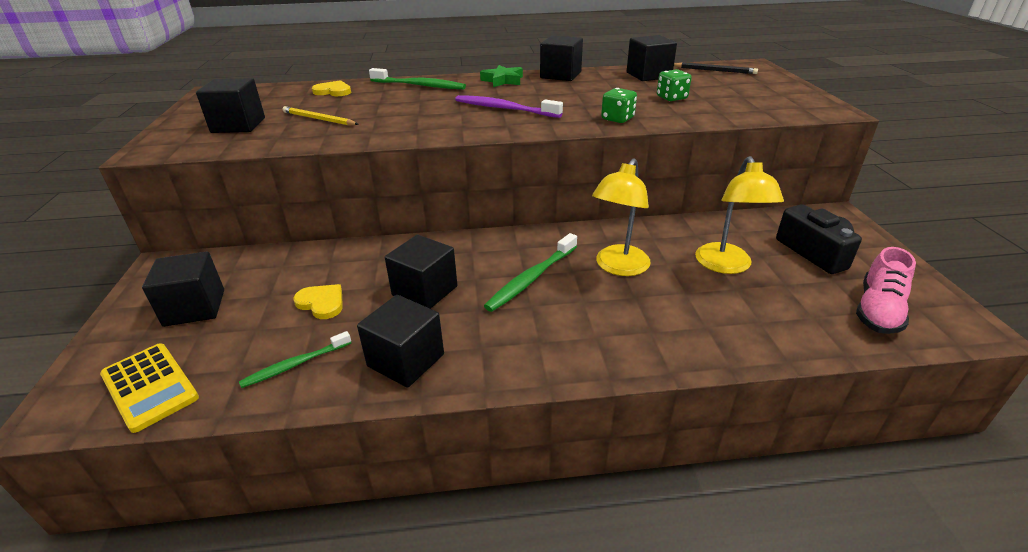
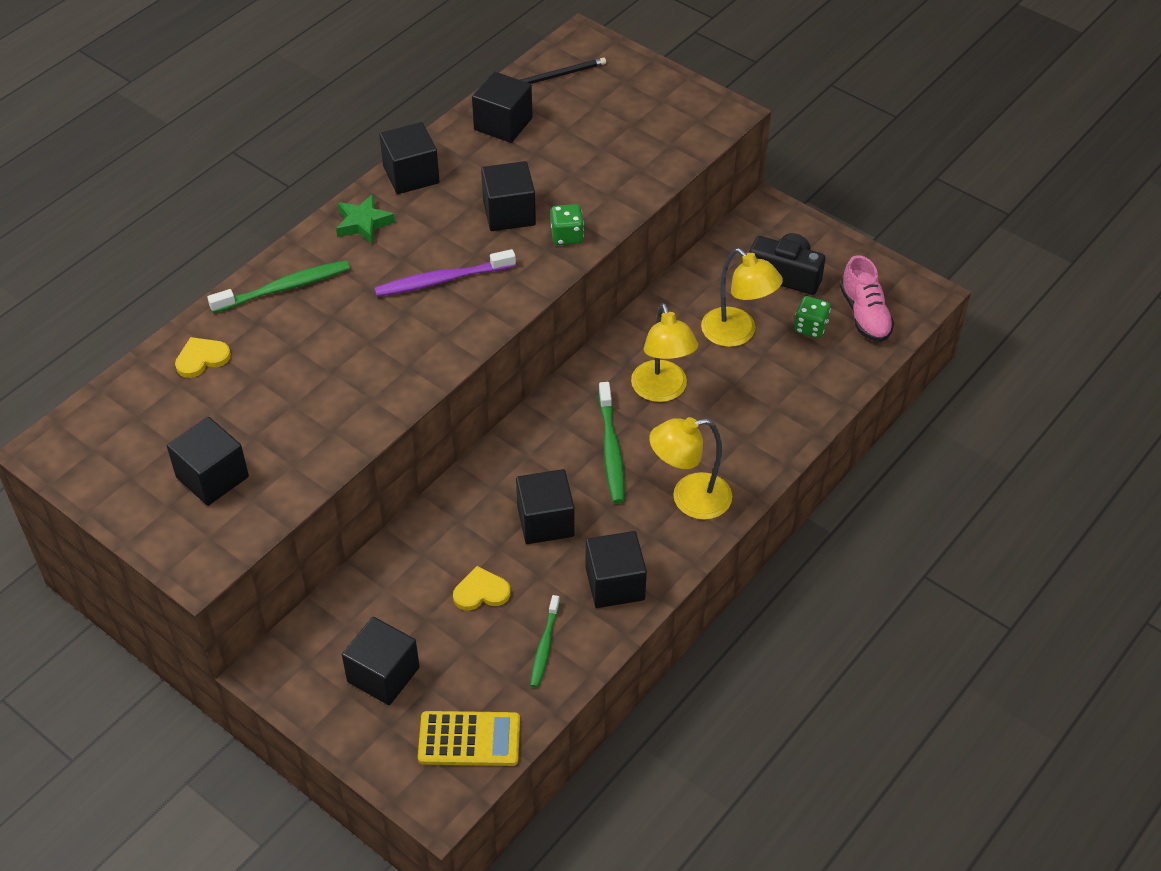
camera: 45 degrees left, 15 degrees up
(318, 119) = (280, 414): yellow pencil -> none
(547, 343) = (689, 499): none -> yellow lamp
(594, 101) = (509, 213): none -> black cube
(671, 98) = (574, 165): green dice -> green dice (810, 327)

